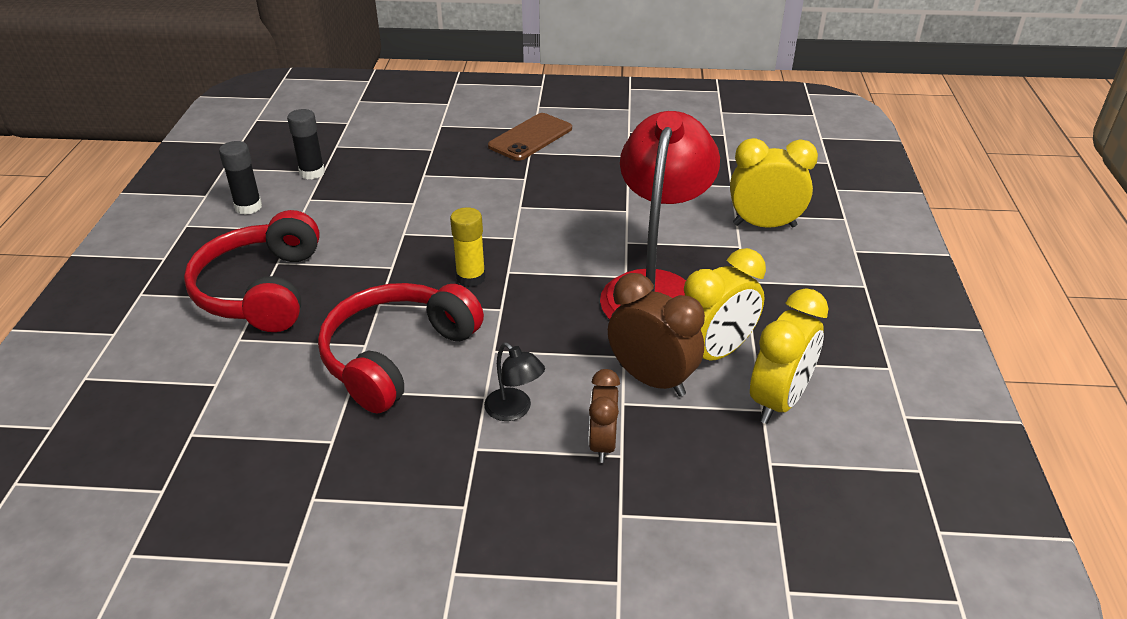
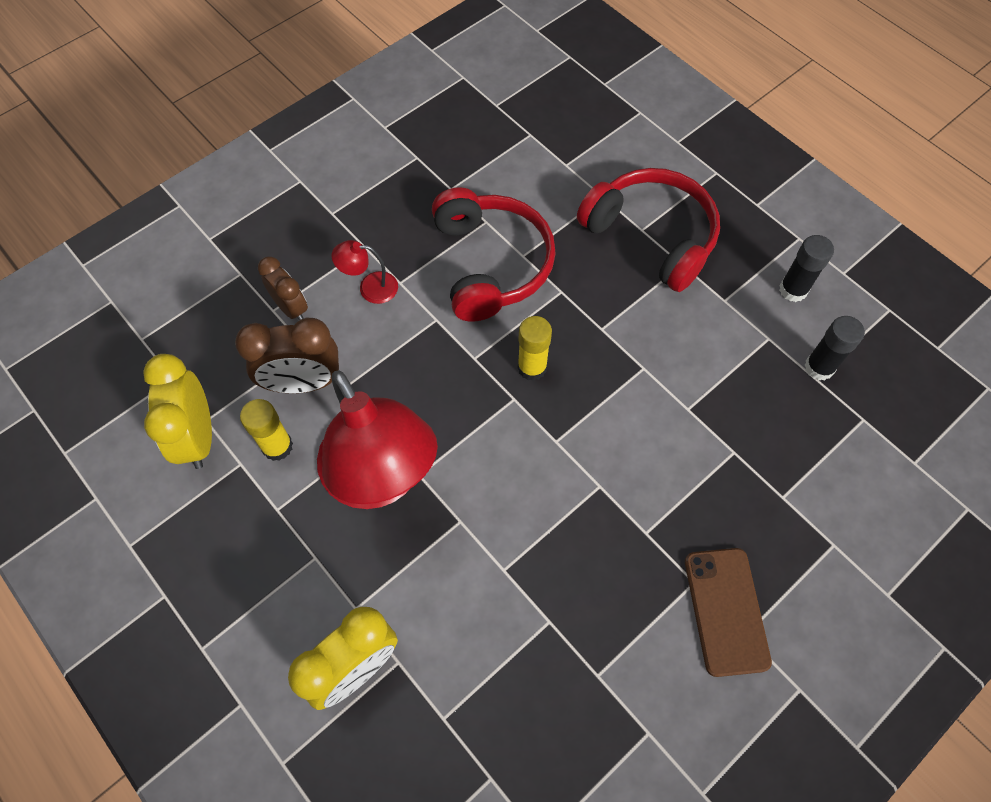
camera: 135 degrees right, 25 degrees up
(514, 410) = (370, 287): black lamp -> red lamp
(715, 353) = (277, 446): yellow clock -> yellow glue stick

